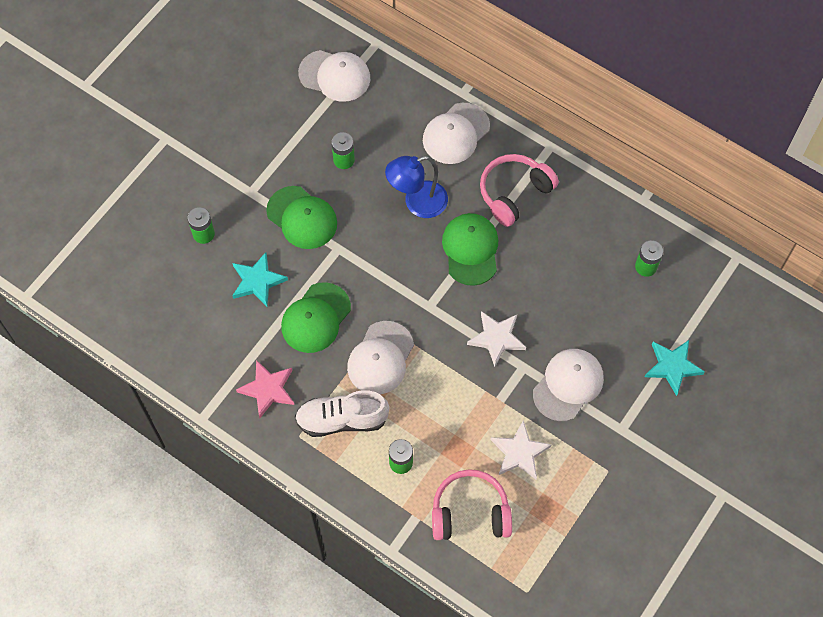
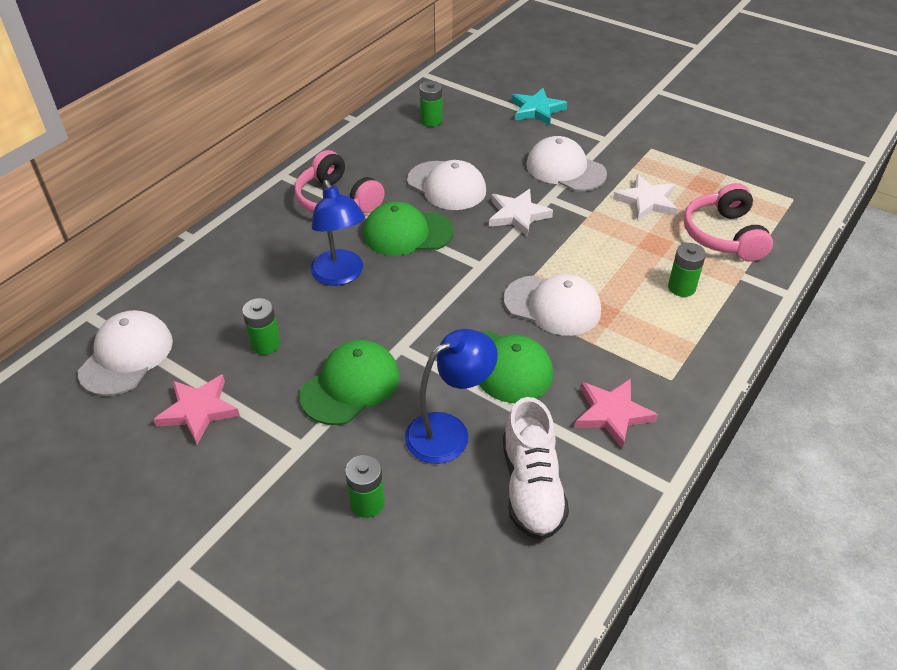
camera: 90 degrees left, 20 degrees down
(257, 281) = (449, 431): turquoise star -> blue lamp
(284, 128) = (198, 410): none -> pink star
(342, 419) = (639, 339): white shoe -> white shoe (531, 487)
(456, 134) = (248, 244): white cap -> white cap (446, 186)

